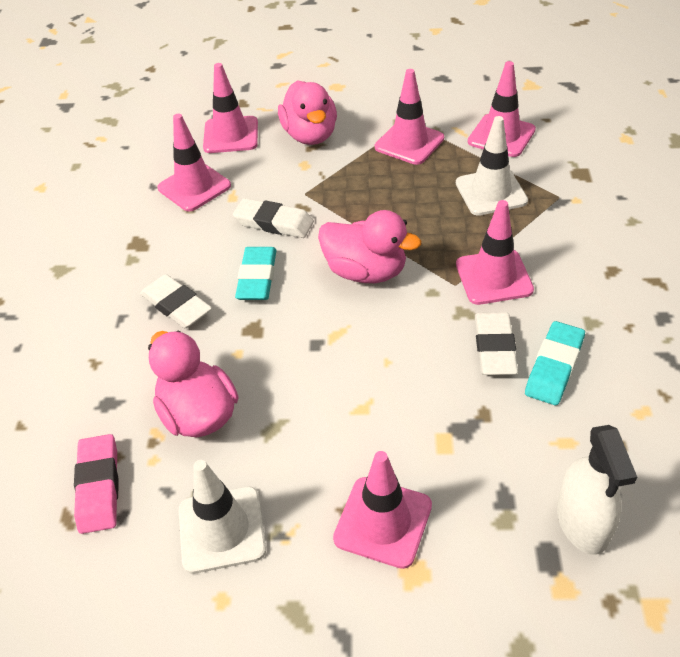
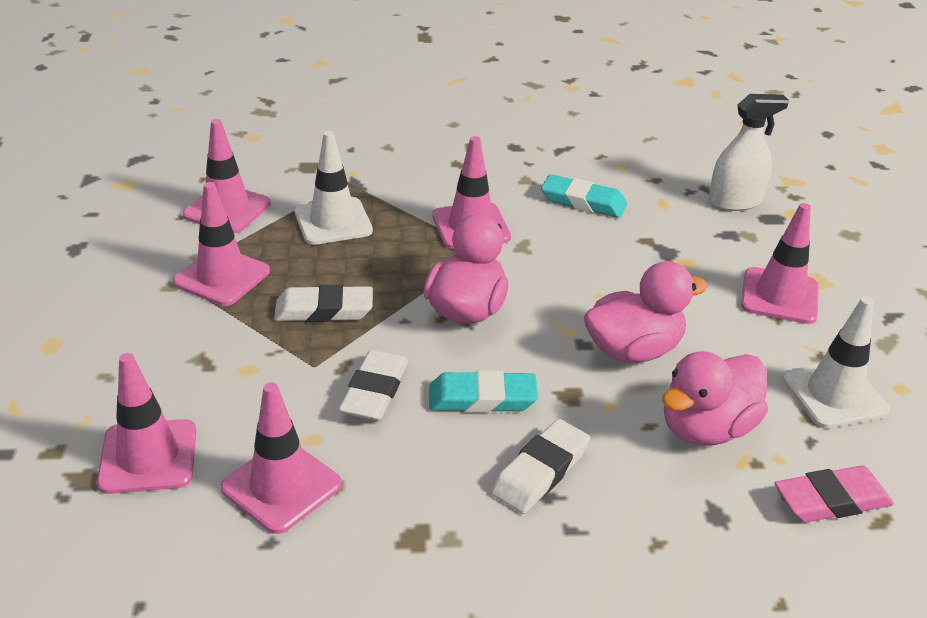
camera: 100 degrees left, 10 degrees down
(310, 135) = (177, 366): pink duck -> pink duck (633, 350)
(494, 348) = (566, 231): white eraser -> white eraser (324, 310)

